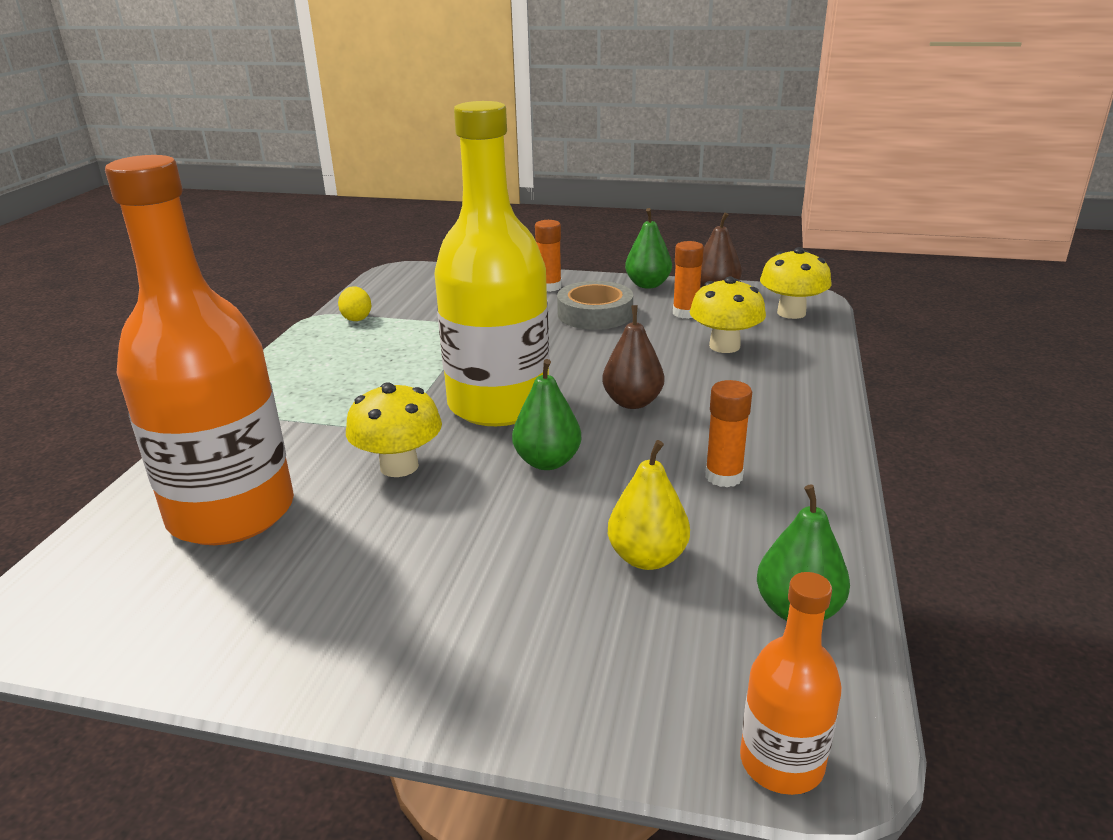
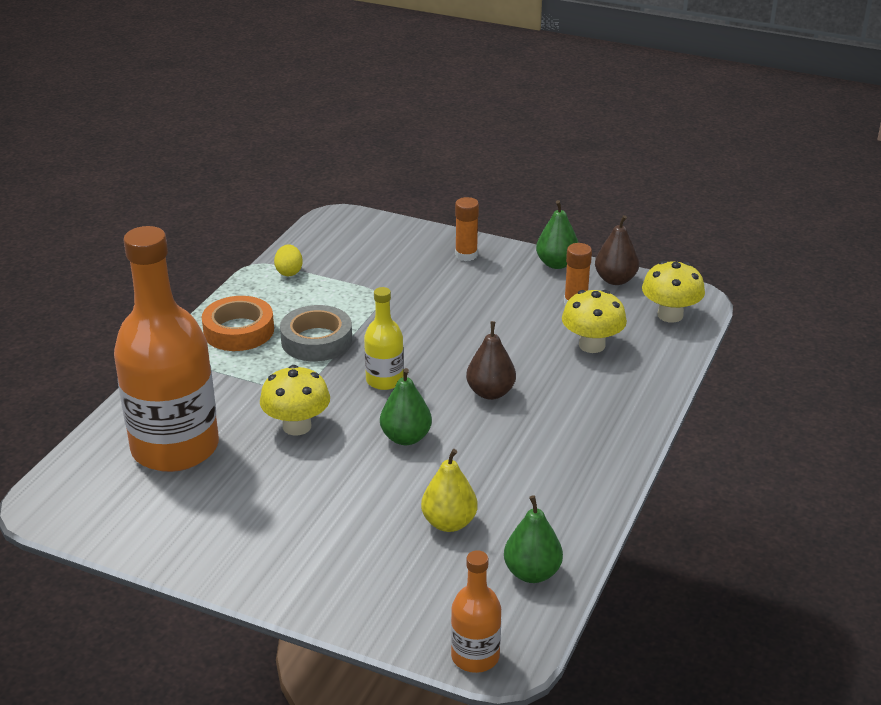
camera: 10 degrees right, 5 degrees up
(305, 376) = (238, 331): none -> orange tape
(498, 404) = (384, 380): yellow bottle -> yellow bottle, size x0.46
(595, 314) = (495, 293): grey tape -> grey tape (316, 340)
(723, 476) = (531, 469): orange glue stick -> none

